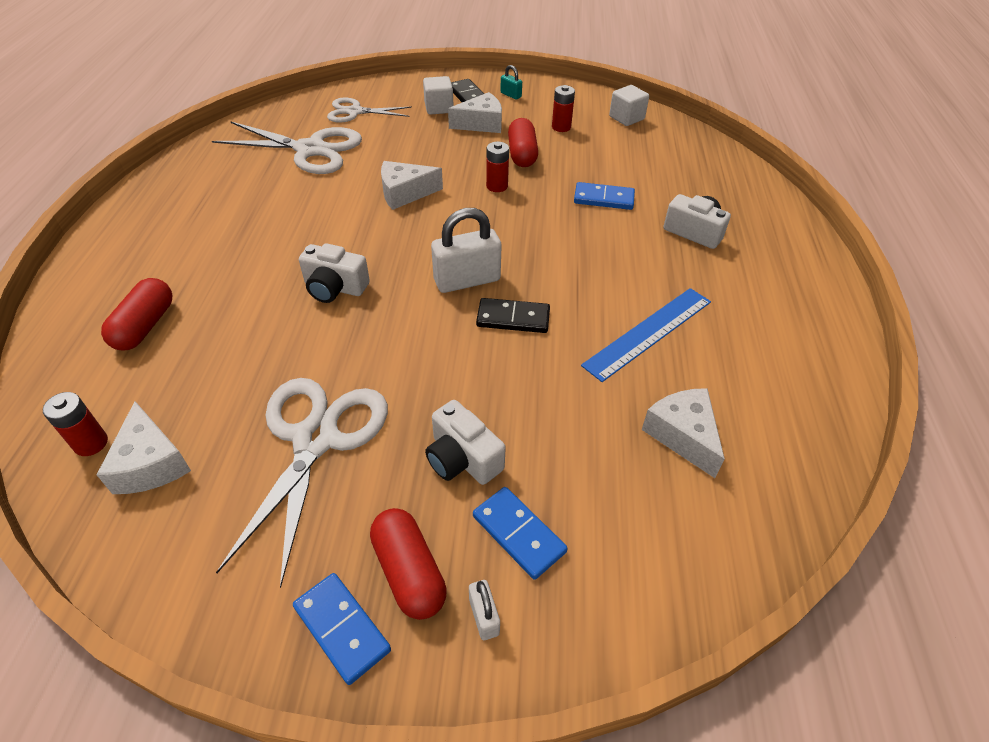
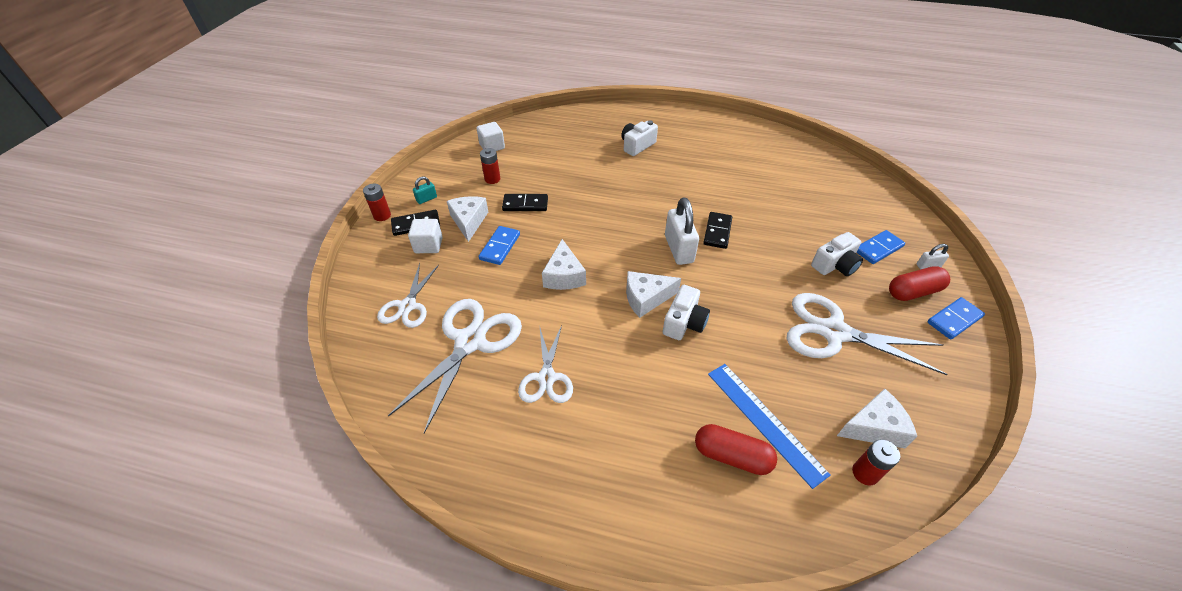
camera: 80 degrees left, 0 degrees up
(263, 197) = (546, 378): none -> white scissors
(497, 186) = (566, 222): red battery -> red battery (382, 216)
(522, 154) = (525, 204): red capsule -> black domino
(603, 199) = (594, 174): blue domino -> blue domino (500, 247)
(648, 333) = (728, 180): blue ruler -> blue ruler (765, 421)
(682, 435) = (803, 183): white cheese -> white cheese (646, 298)

